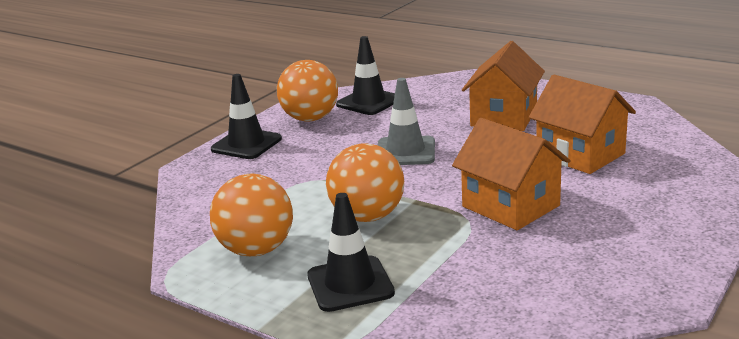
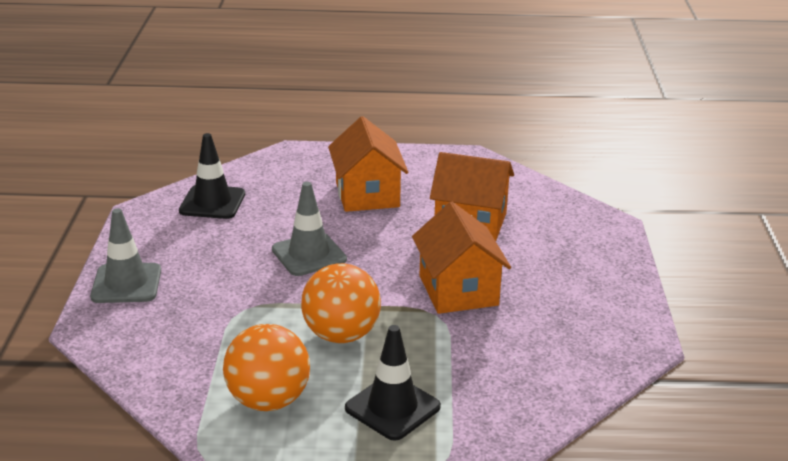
camera: 35 degrees left, 5 degrees up
(246, 144) = (126, 284): black traffic cone -> grey traffic cone
(310, 118) = (167, 236): orange ball -> none
(511, 206) = (458, 290): orange house -> orange house turned 60 degrees clockwise

